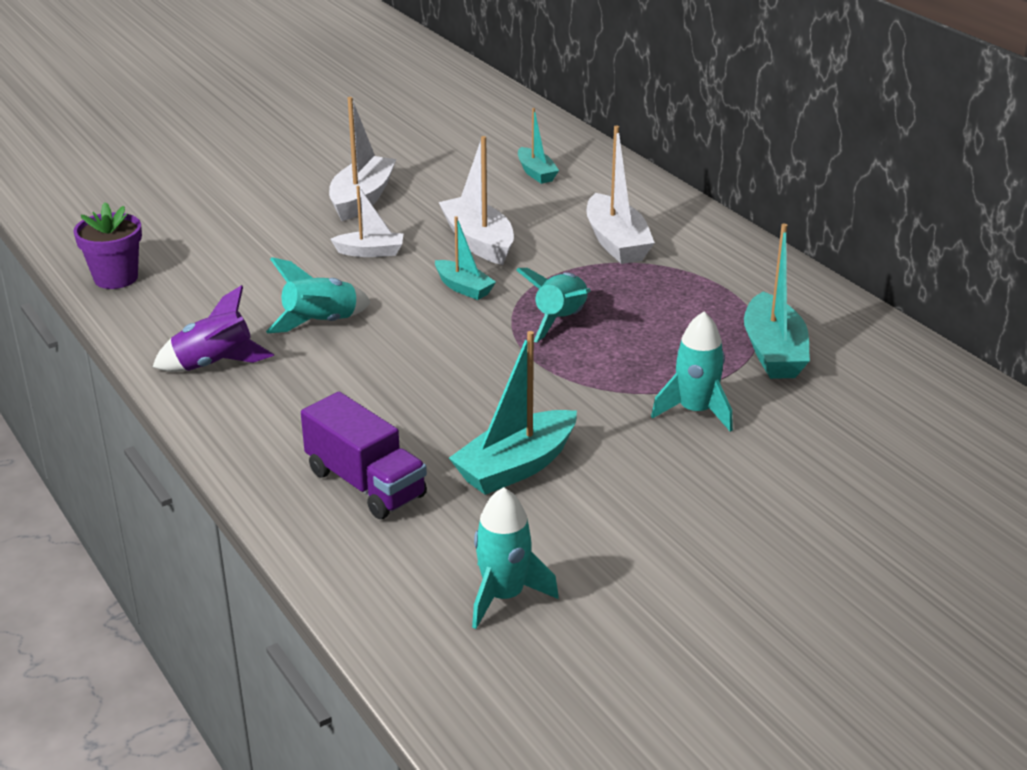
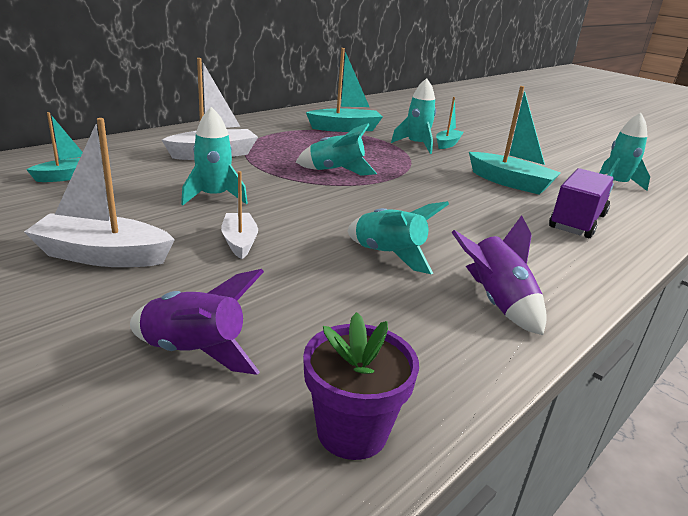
camera: 105 degrees left, 5 degrees down
(218, 234) = (195, 352): none -> purple rocket
(463, 288) = (299, 200): turquoise boat -> turquoise boat (447, 144)
(478, 242) = (214, 197): white boat -> turquoise rocket

